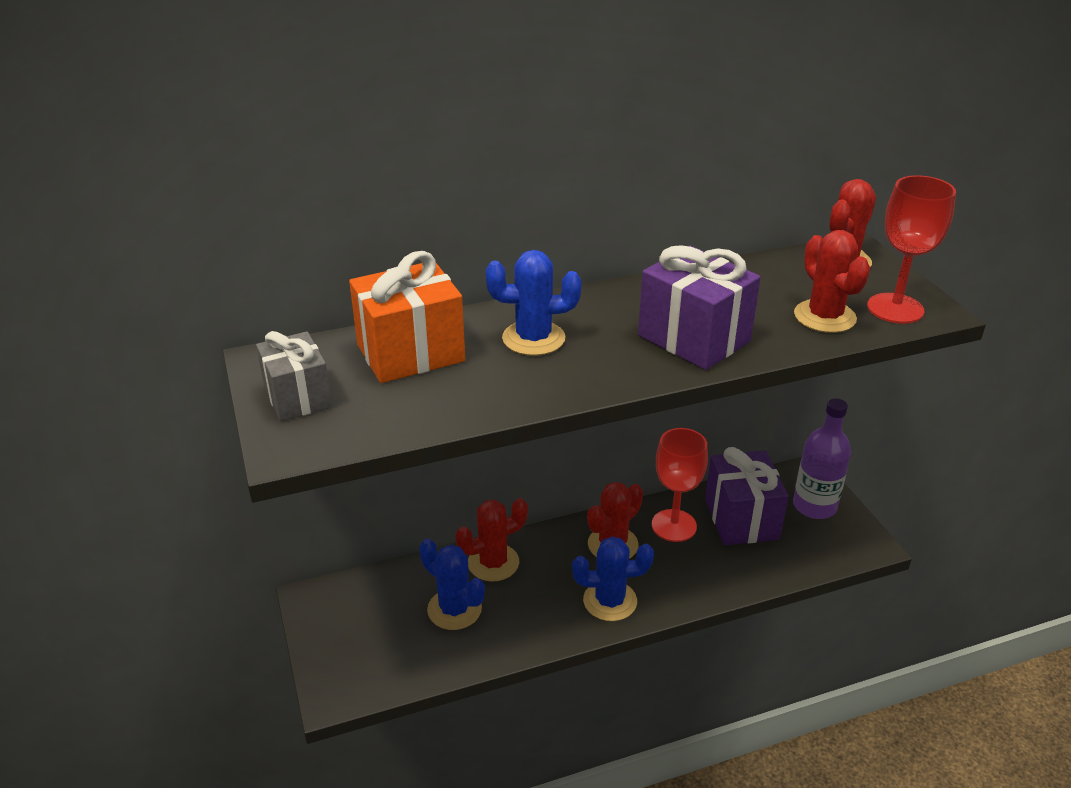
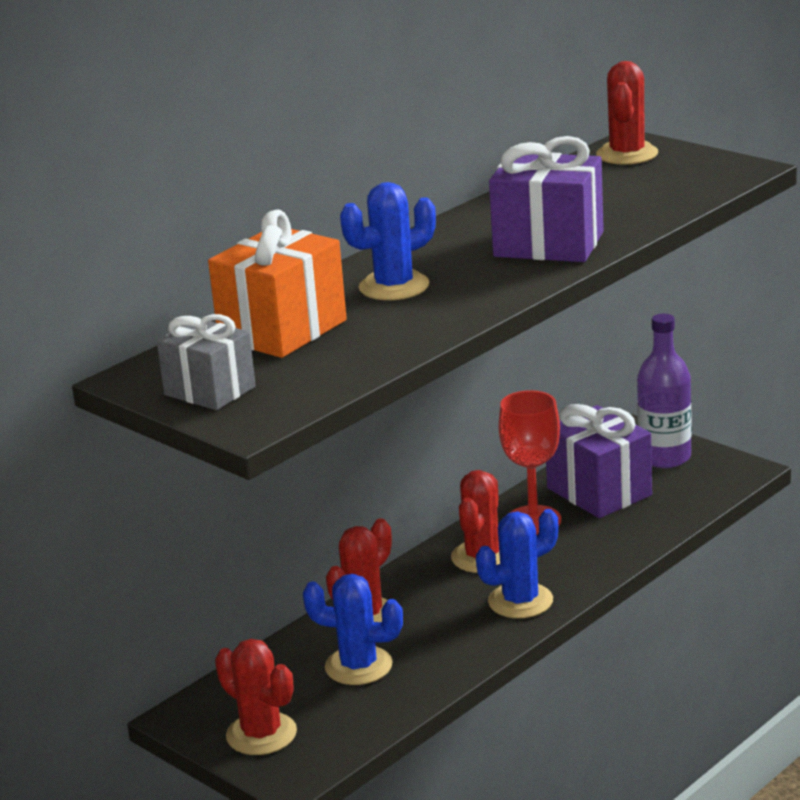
camera: 25 degrees left, 10 degrees down
(824, 317) = (652, 198): red cactus -> red cactus (261, 734)
(895, 308) = (709, 175): red goblet -> none

